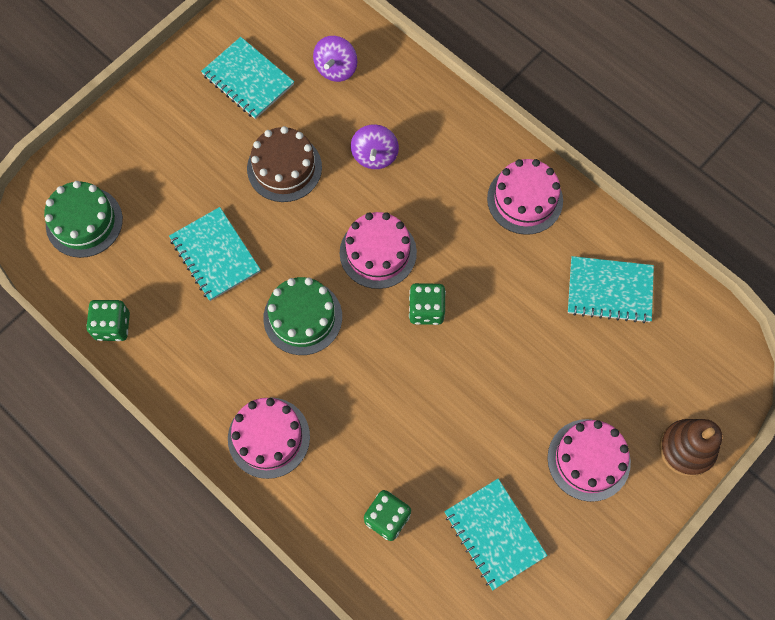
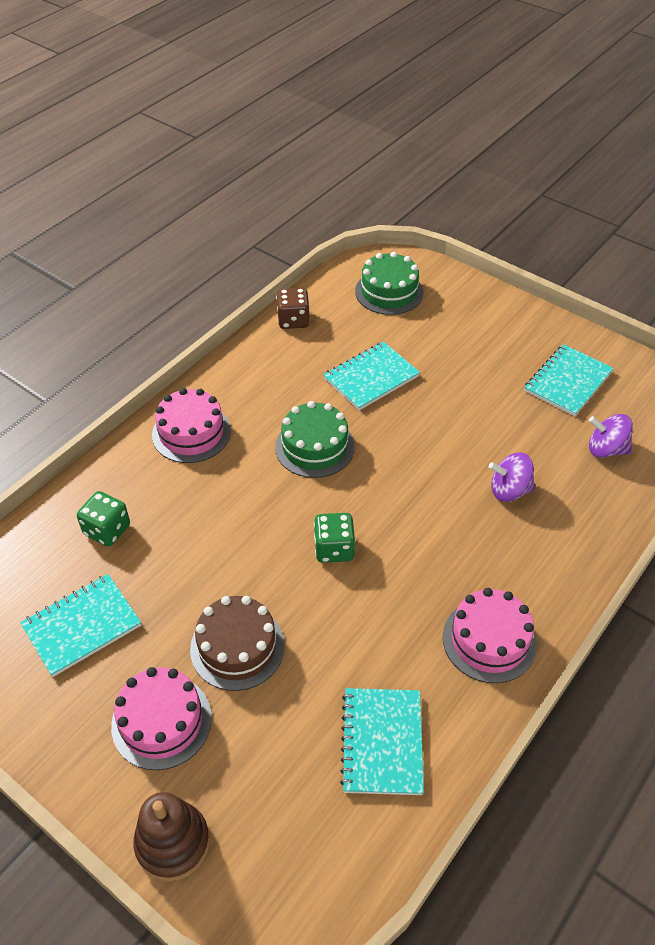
camera: 85 degrees right, 20 degrees down
(113, 326) = (293, 320): green dice -> brown dice
(284, 168) = (475, 418): brown cake -> brown cake (237, 647)
(378, 252) = (395, 501): pink cake -> none

